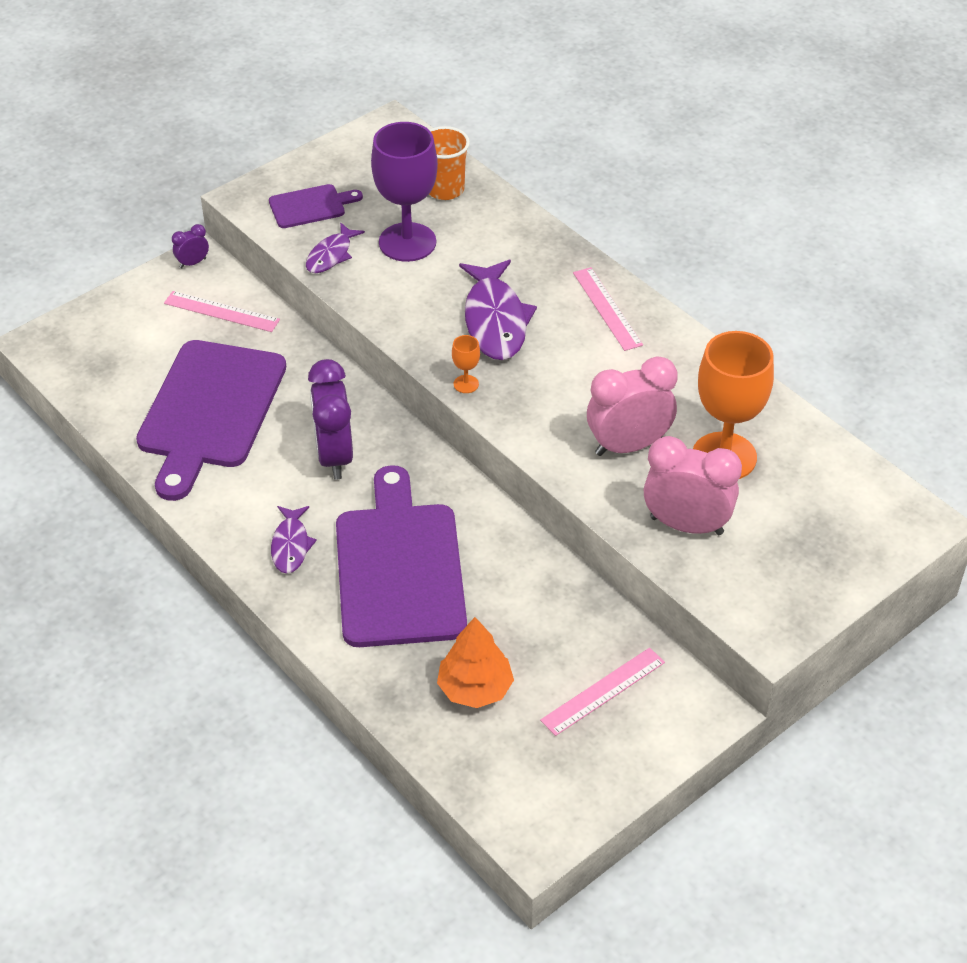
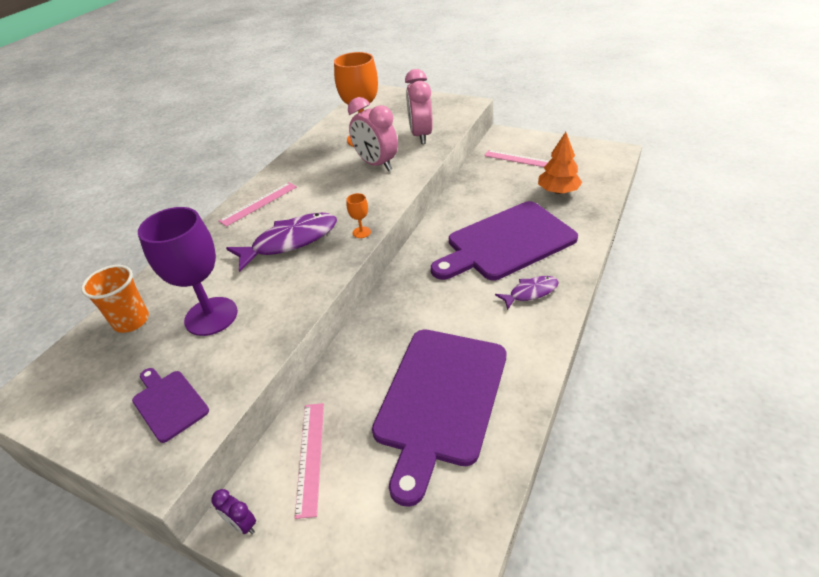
camera: 110 degrees left, 5 degrees down
(209, 411) = (439, 399): purple cutting board -> purple cutting board turned 120 degrees clockwise
(331, 255) = (242, 356): purple fish -> none
(334, 456) = (438, 306): purple clock -> none

